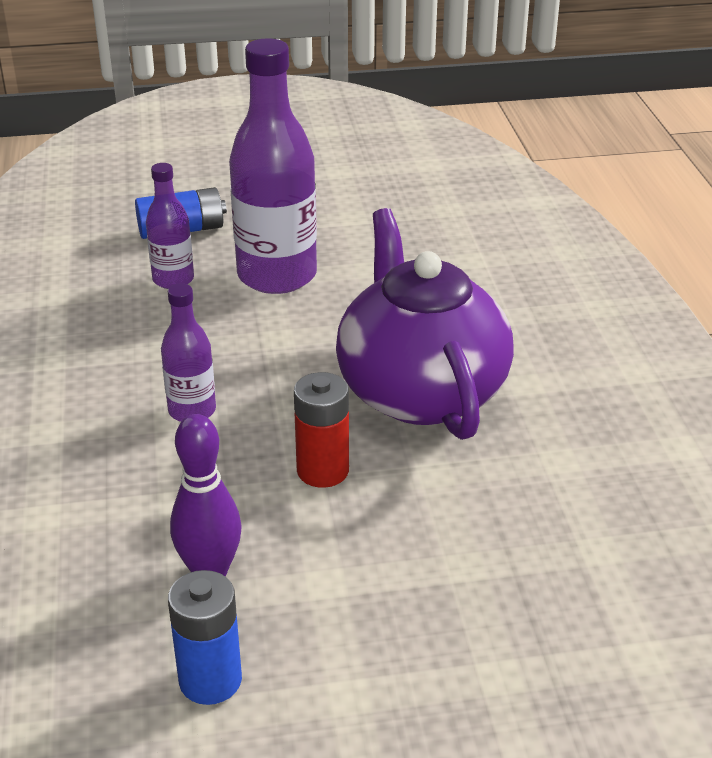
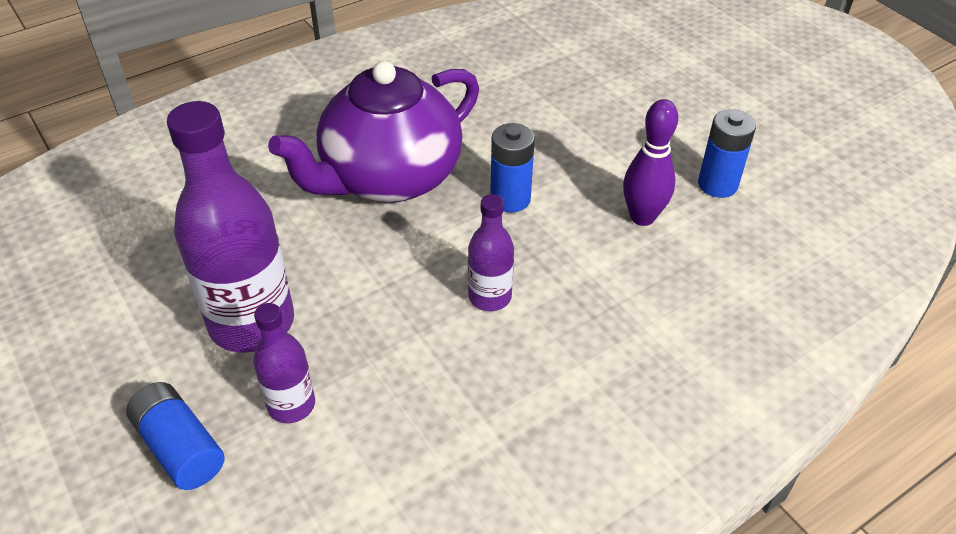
camera: 115 degrees left, 10 degrees up
(323, 470) = (510, 199): red battery -> blue battery

